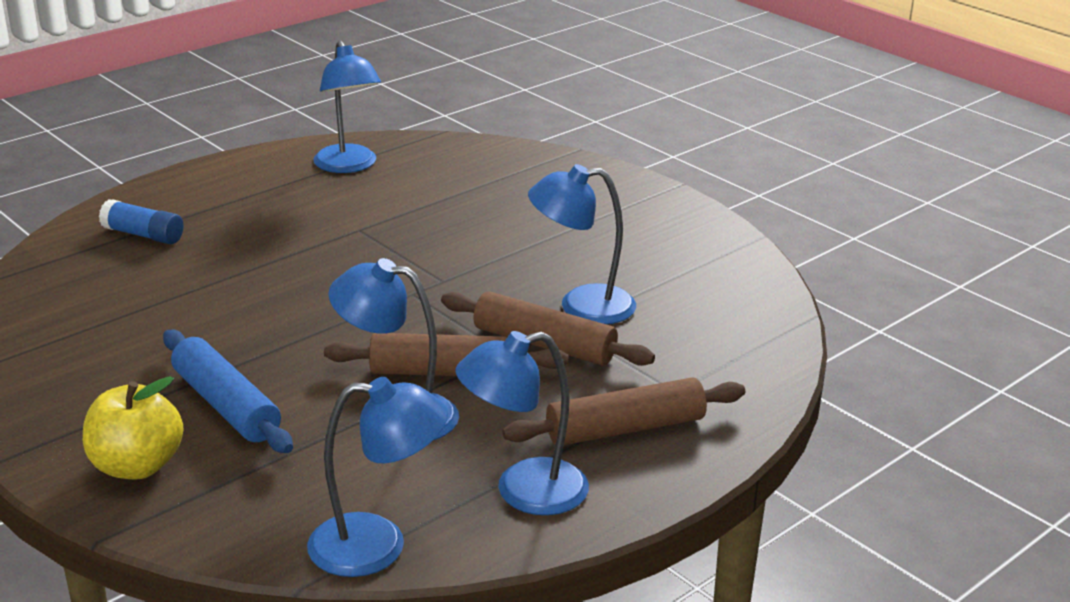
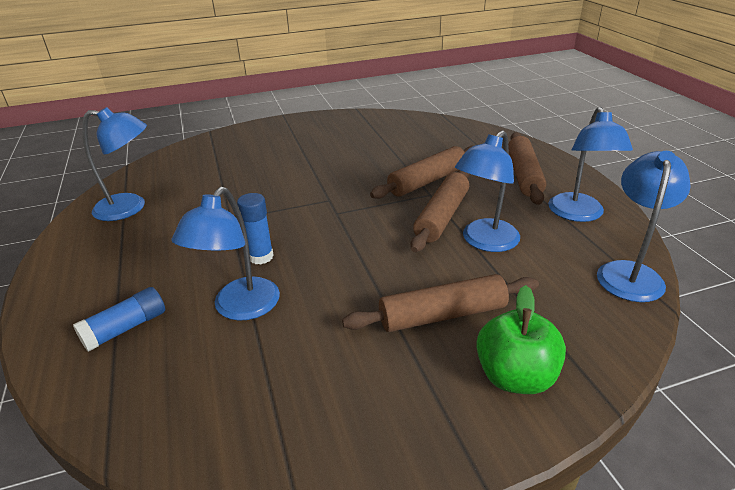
camera: 65 degrees left, 5 degrees up
(137, 466) = (515, 377): yellow apple -> green apple
(226, 405) = (442, 315): blue rolling pin -> brown rolling pin
(289, 269) = (261, 257): none -> blue glue stick
(581, 306) = (392, 163): blue lamp -> blue lamp (240, 308)

